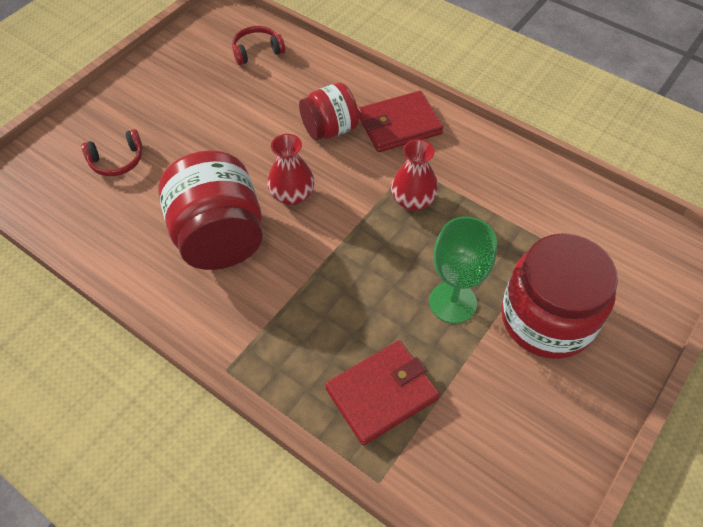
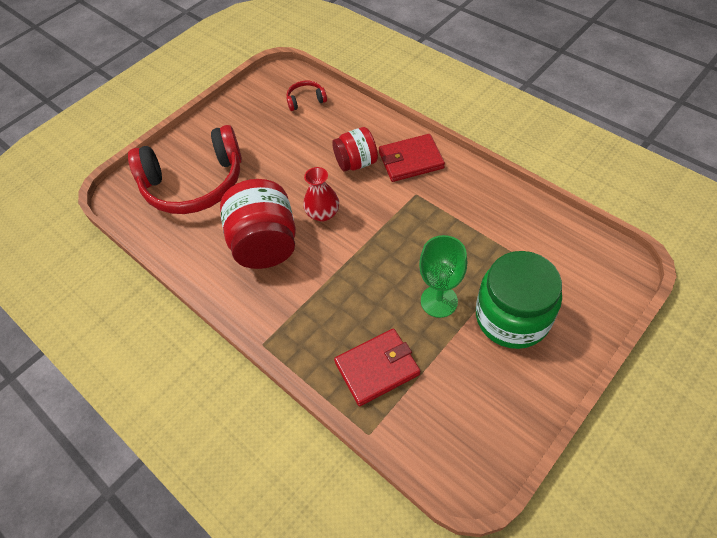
camera: 10 degrees right, 0 degrees up
(117, 160) = (194, 183): red headphones -> red headphones, size x2.47
(413, 200) = (415, 220): red vase -> none
(547, 318) = (512, 317): red jar -> green jar

